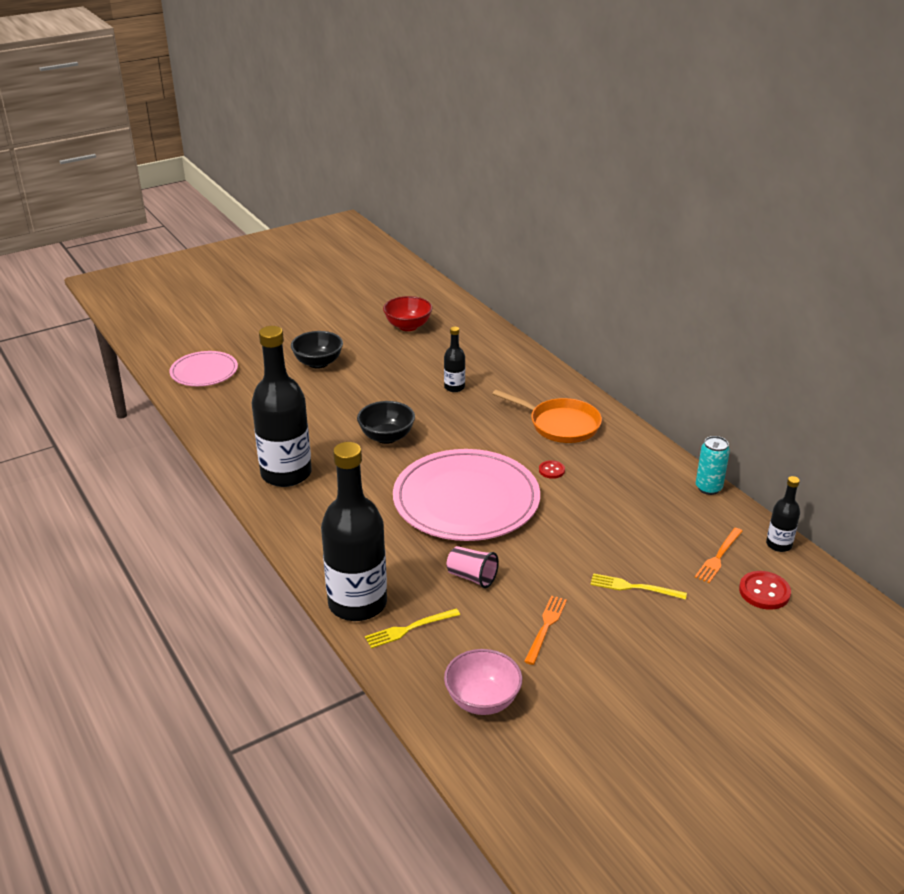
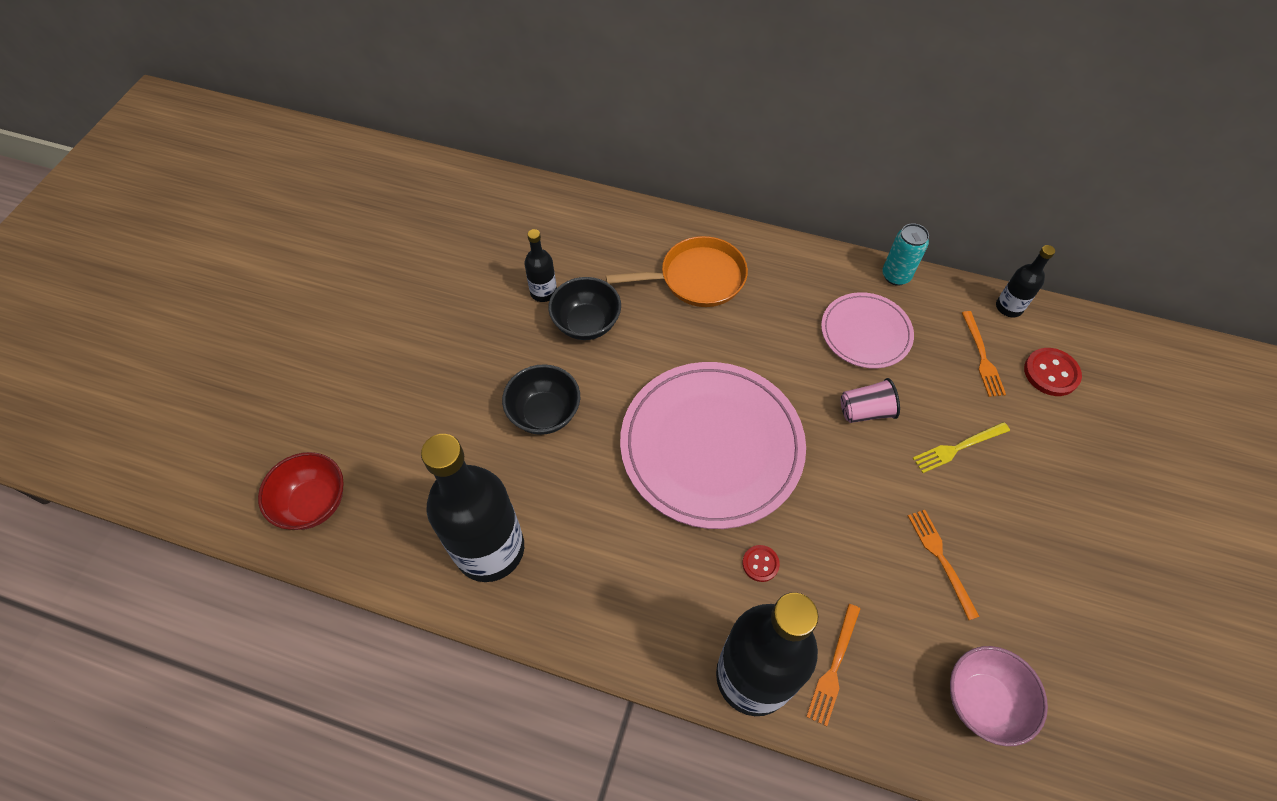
camera: 40 degrees left, 25 degrees up
(204, 372) = (218, 457): pink plate -> pink plate (865, 332)
(318, 363) = (352, 350): black bowl -> black bowl (586, 323)
(408, 326) = (402, 230): red bowl -> red bowl (313, 503)
(409, 628) = (834, 667): yellow fork -> orange fork
(472, 577) = (819, 548): pink cup -> pink cup (865, 411)
(551, 470) = (749, 347): red button -> red button (760, 564)

